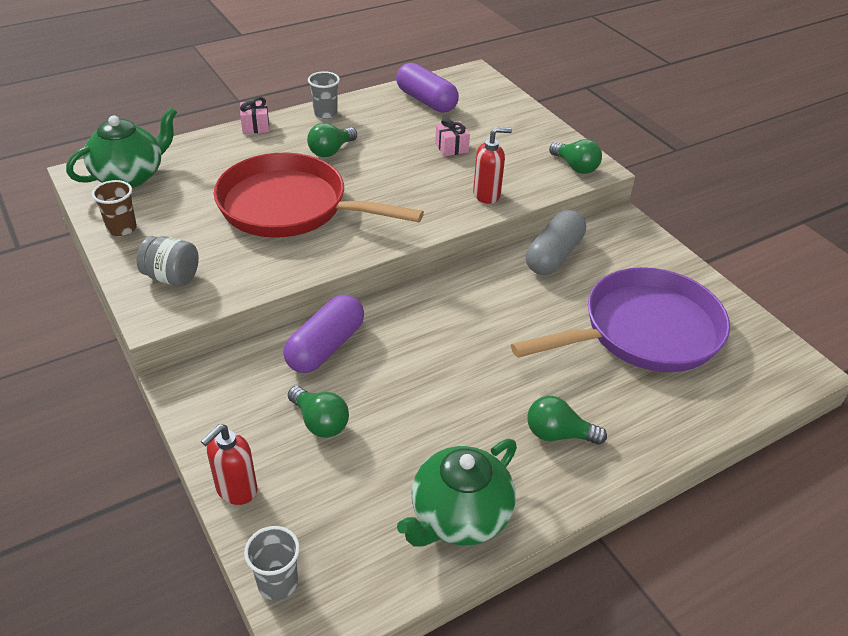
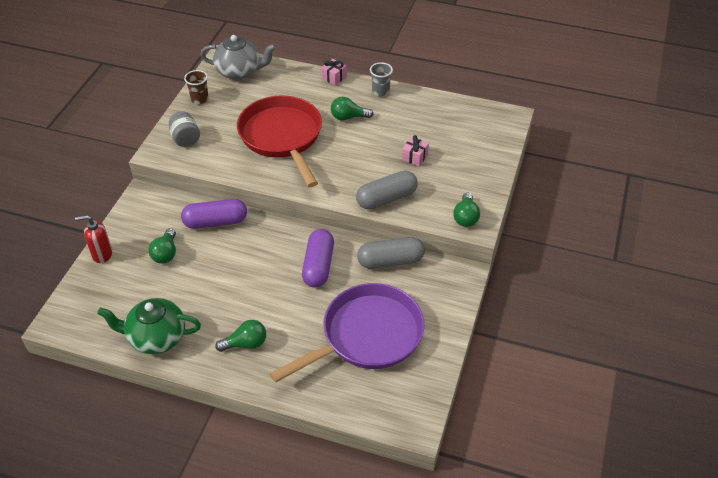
camera: 50 degrees right, 5 degrees up
(130, 176) = (239, 71): green teapot -> grey teapot
(278, 583) = (67, 301): grey cup -> none
(426, 101) = (449, 118): purple capsule -> purple capsule (318, 266)
(487, 195) = (386, 198): red soap dispenser -> grey capsule
(558, 434) = (245, 343): green light bulb -> green light bulb turned 105 degrees clockwise
(643, 331) = (366, 336): purple pan -> purple pan turned 60 degrees counterclockwise

